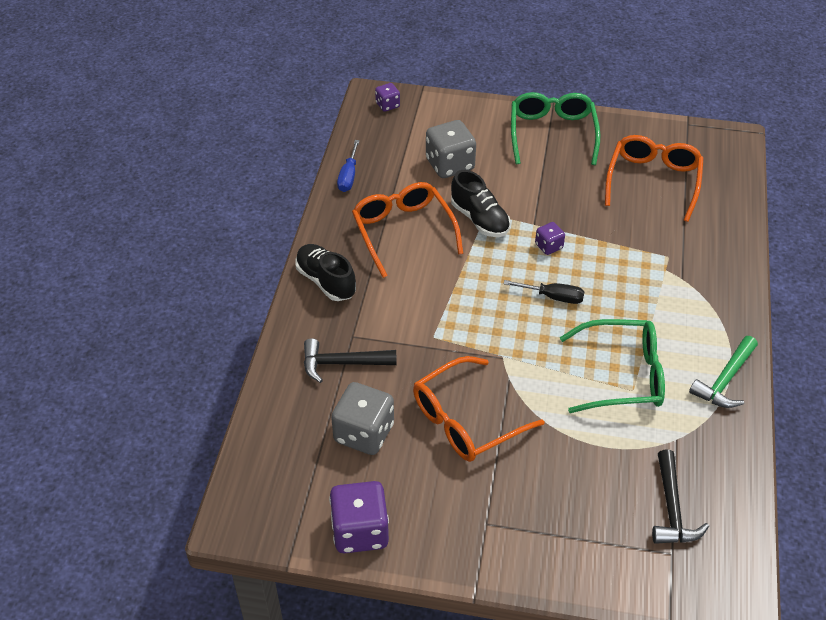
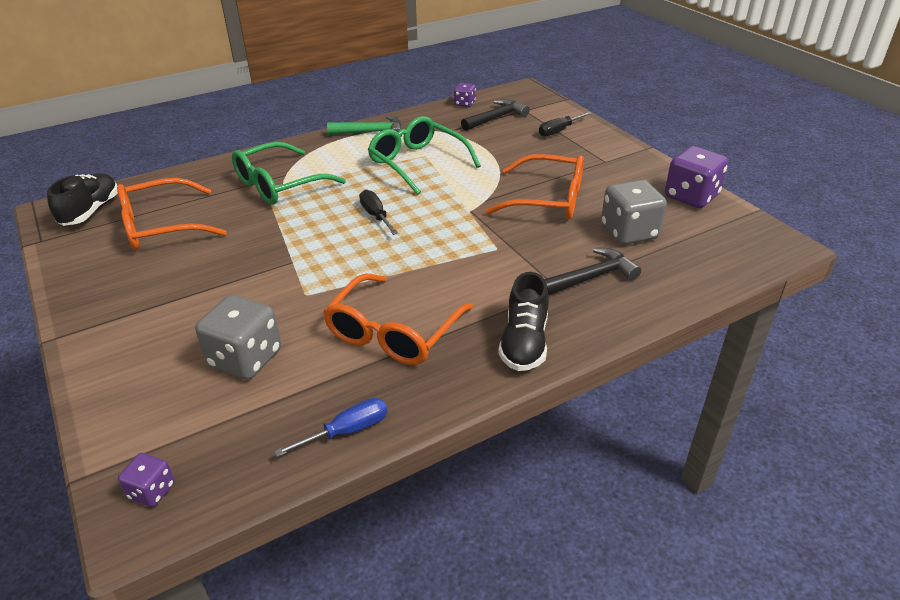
camera: 130 degrees left, 10 degrees down
(342, 363) = (592, 277): black hammer -> black hammer turned 75 degrees counterclockwise
(479, 219) = (319, 294): black shoe -> black shoe (91, 211)
(548, 246) = (315, 242): purple dice -> purple dice (464, 104)
(552, 133) = (120, 313): green glasses -> green glasses (279, 185)
(588, 541) = (559, 131): none -> black screwdriver

